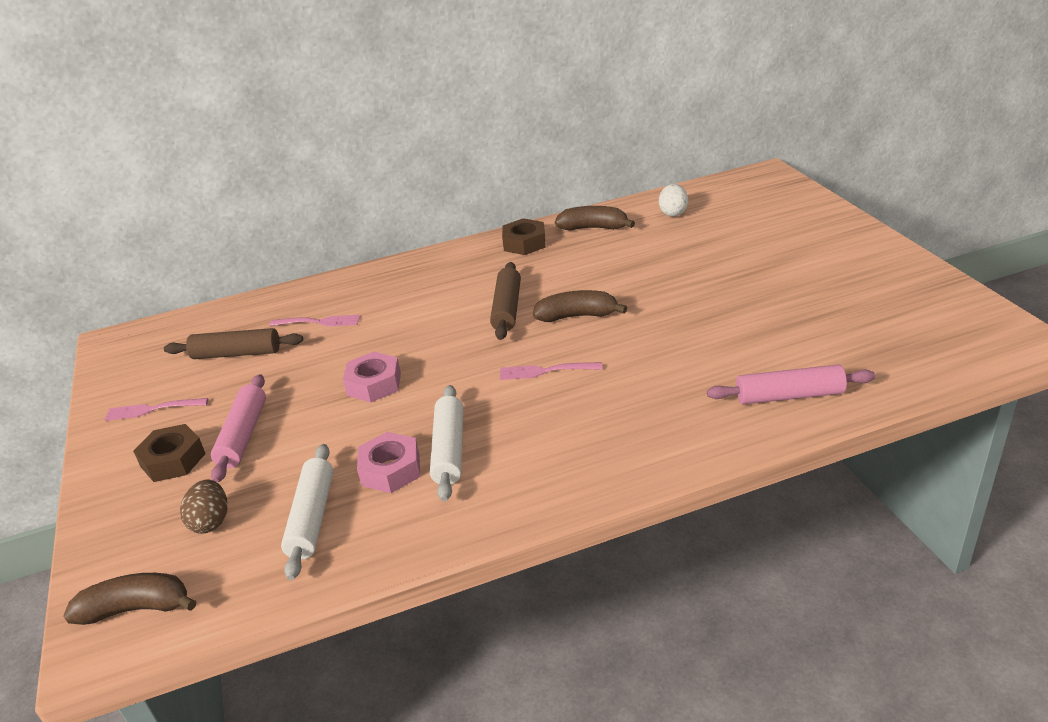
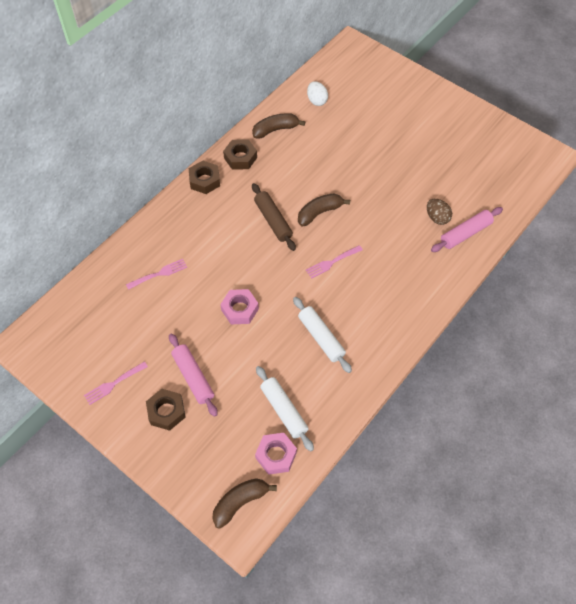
camera: 35 degrees left, 25 degrees up
(211, 521) = (230, 438): brown egg -> brown egg (437, 218)
(236, 353) = (127, 320): brown rolling pin -> none
(390, 470) = (300, 363): pink nut -> pink nut (276, 455)
(461, 253) = (204, 180): none -> brown nut

